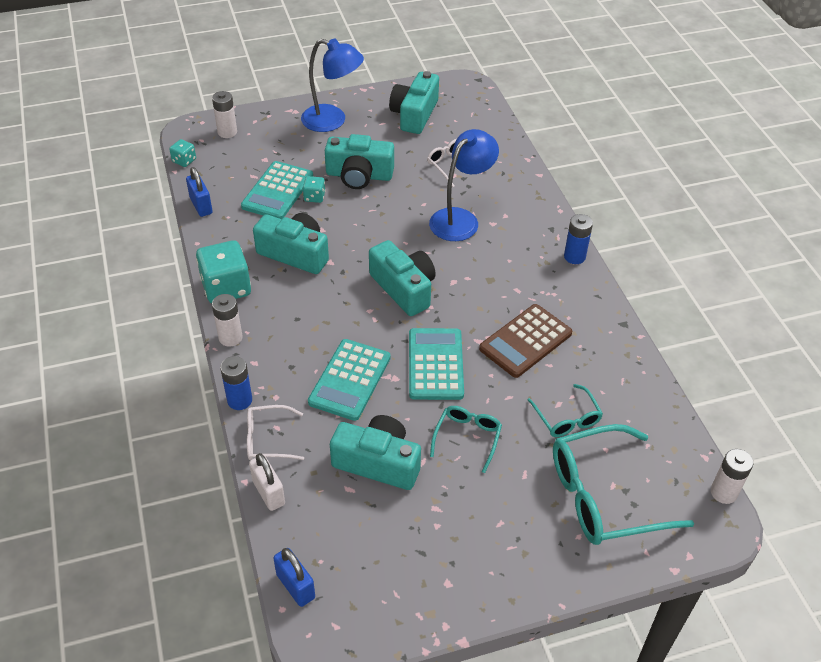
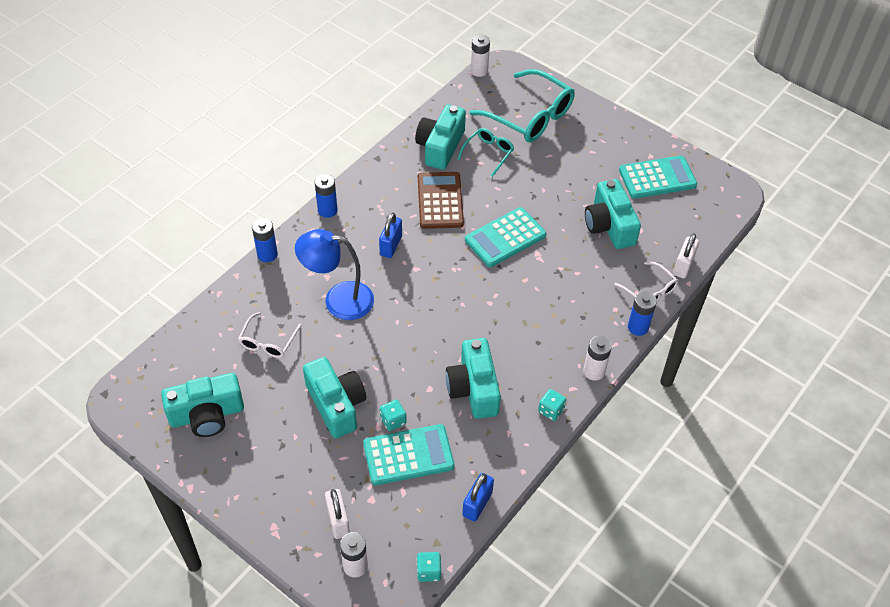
camera: 125 degrees left, 5 degrees up
(226, 288) = (551, 410): turquoise dice -> turquoise dice, size x0.49
(267, 138) = (338, 521): none -> white padlock
(295, 586) = (721, 217): blue padlock -> blue padlock (391, 245)
(332, 121) = (267, 480): blue lamp -> none
(350, 380) = (562, 276): turquoise calculator -> turquoise calculator (657, 178)
(404, 288) = (449, 294): turquoise camera -> turquoise camera (440, 146)
(467, 437) = (548, 193): turquoise glasses -> none
(525, 341) = (440, 201): brown calculator -> brown calculator turned 105 degrees counterclockwise
(548, 199) = (267, 254): none -> blue battery

